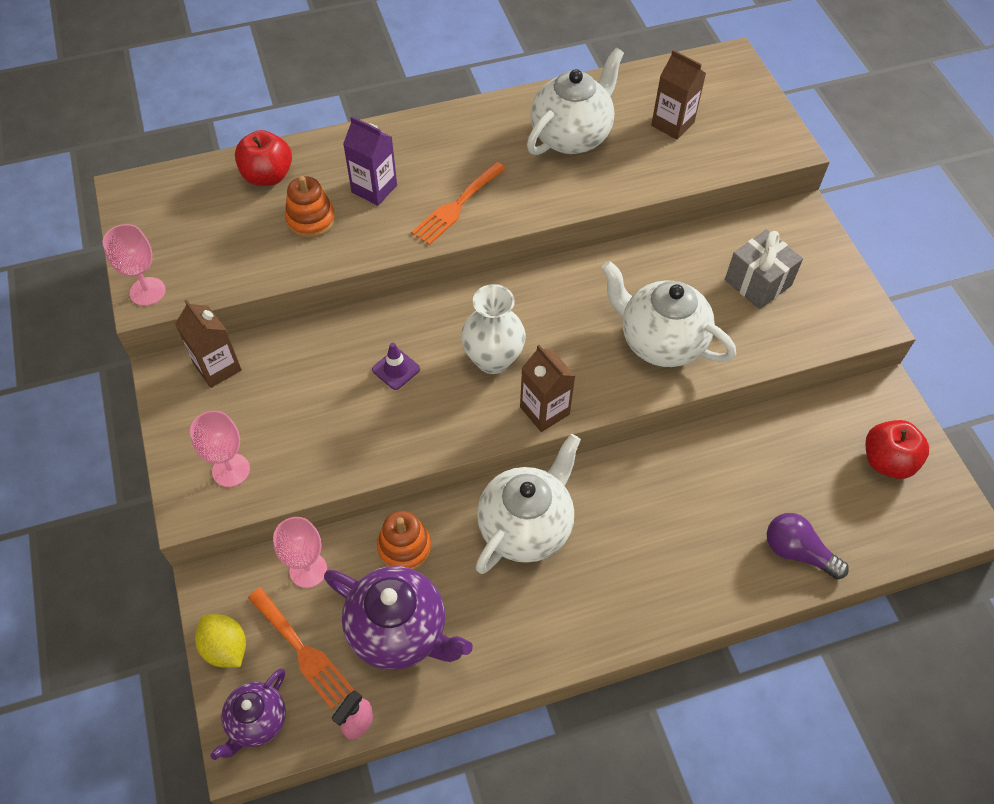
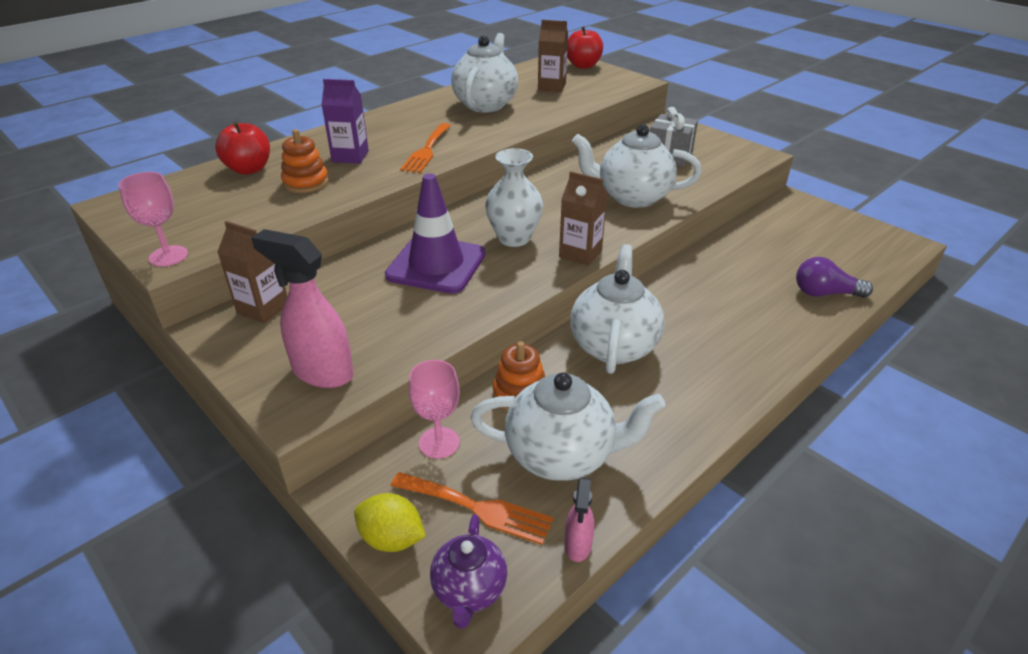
camera: 25 degrees left, 20 degrees down
(231, 470) = (322, 372): pink goblet -> pink spray bottle
(396, 369) = (436, 265): purple traffic cone -> purple traffic cone, size x2.33
(399, 631) = (562, 455): purple teapot -> white teapot
(887, 461) = (829, 230): red apple -> red apple (583, 66)

